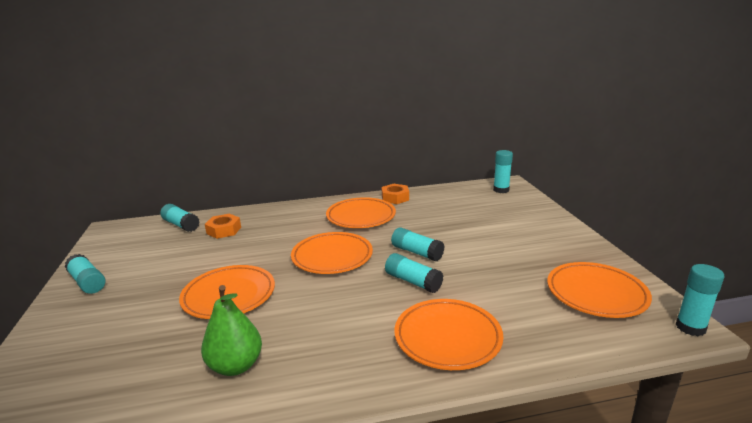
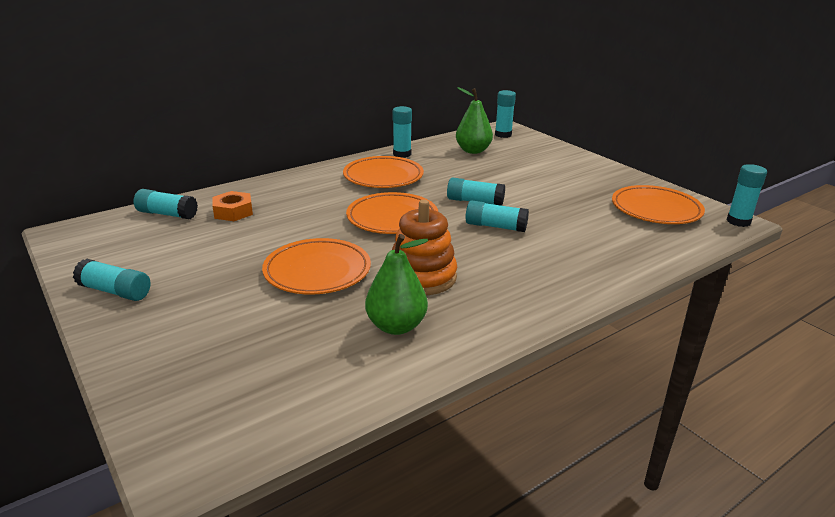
camera: 25 degrees left, 5 degrees up
(303, 320) = (422, 277): none -> orange stacking toy
(395, 198) = (402, 154): orange nut -> turquoise glue stick
(447, 337) = (568, 264): orange plate -> none
(459, 202) = (473, 151): none -> green pear

